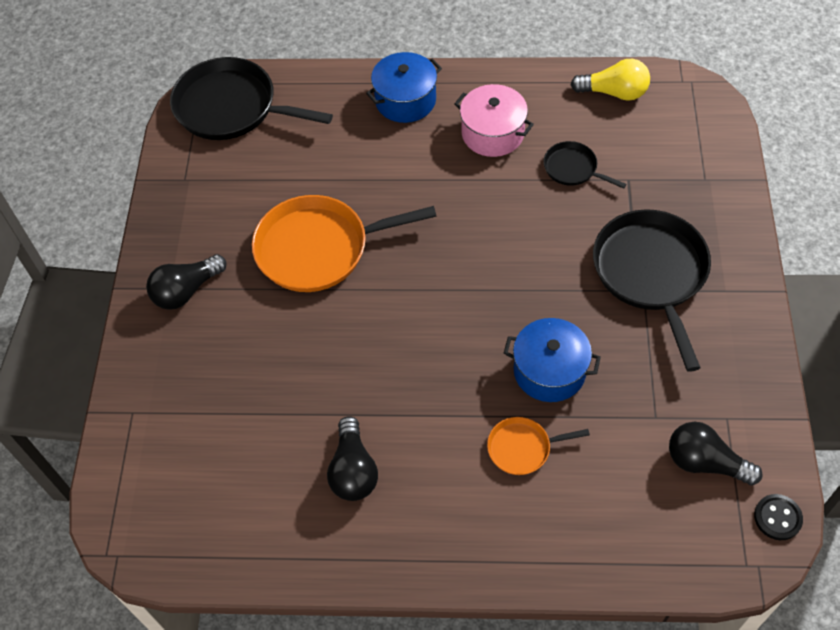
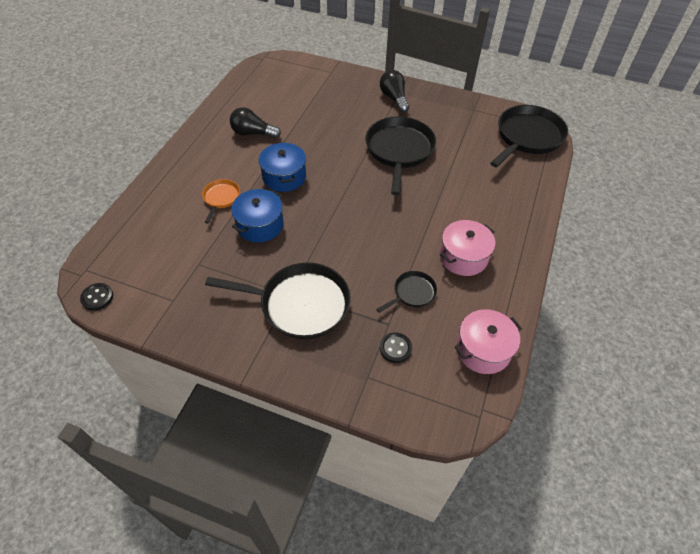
camera: 105 degrees right, 5 degrees down
(318, 249) = (399, 150): orange pan -> black pan
(405, 100) = (511, 218): blue pot -> blue pot (284, 177)
(614, 92) = (483, 350): yellow light bulb -> pink pot
(656, 165) = (395, 348): none -> black button
(705, 462) = (154, 276): black light bulb -> none

